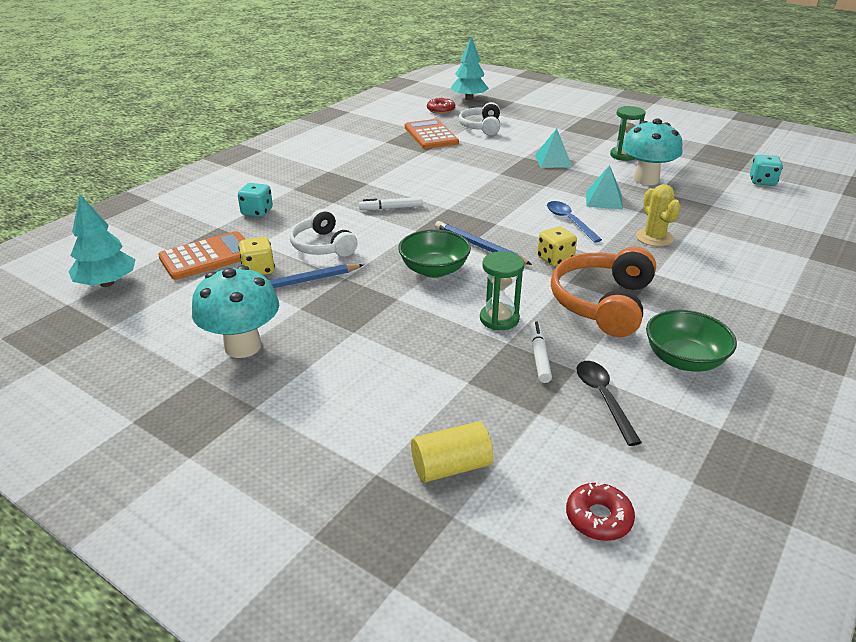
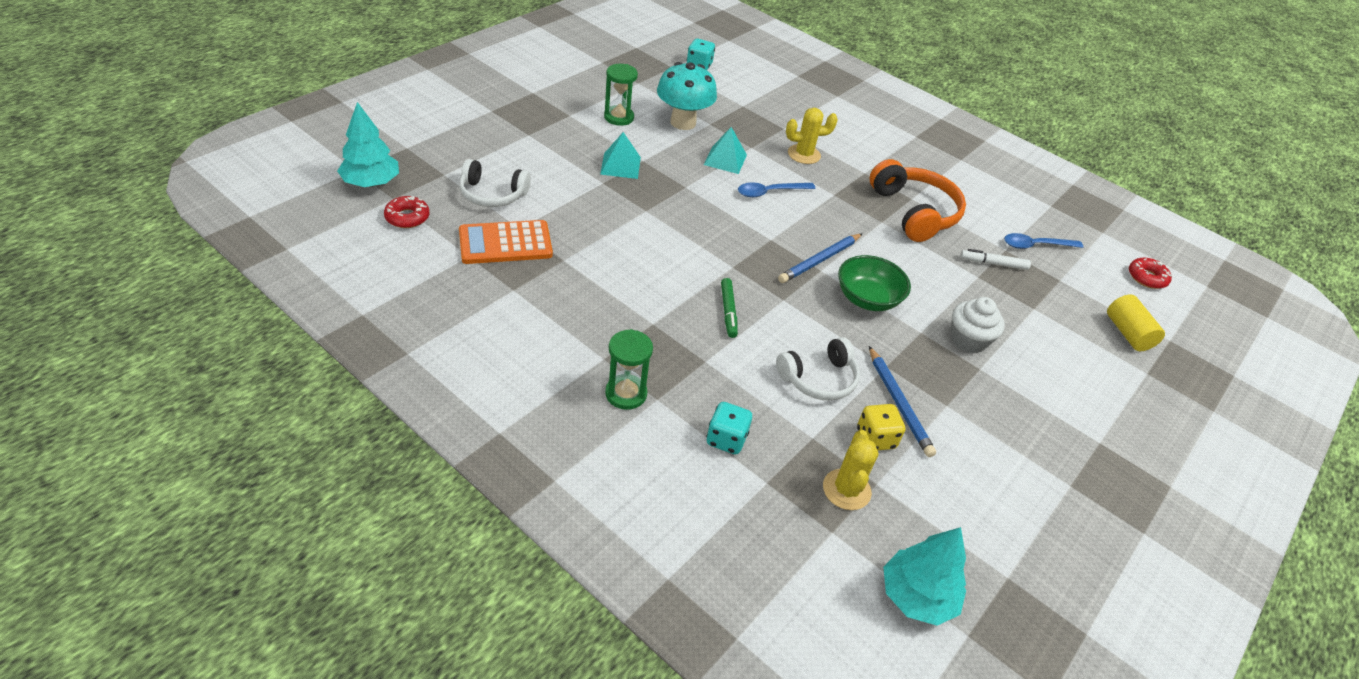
camera: 90 degrees left, 10 degrees up
(207, 257) = (846, 490): orange calculator -> yellow cactus
(243, 346) = (1018, 452): turquoise mushroom -> none
(391, 208) = (728, 311): white marker -> green marker
(394, 327) = (968, 340): none -> white cupcake
(499, 319) = (945, 274): green hourglass -> green hourglass (626, 394)
(555, 259) = (844, 219): yellow dice -> none
(602, 303) = (914, 212): orange headphones -> orange headphones turned 135 degrees counterclockwise
(603, 398) = (1035, 245): black spoon -> blue spoon
(684, 360) = (983, 197): green bowl -> none

